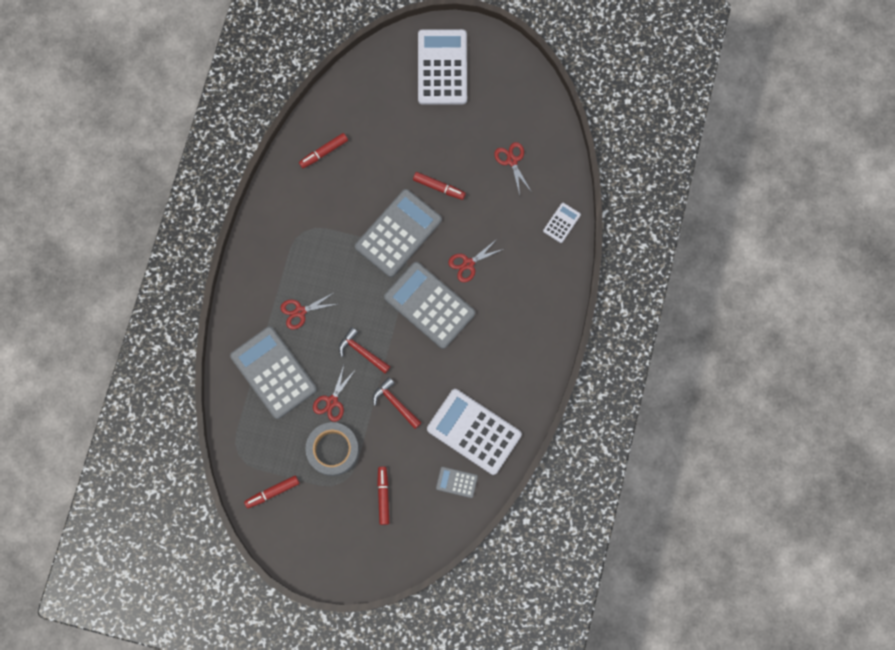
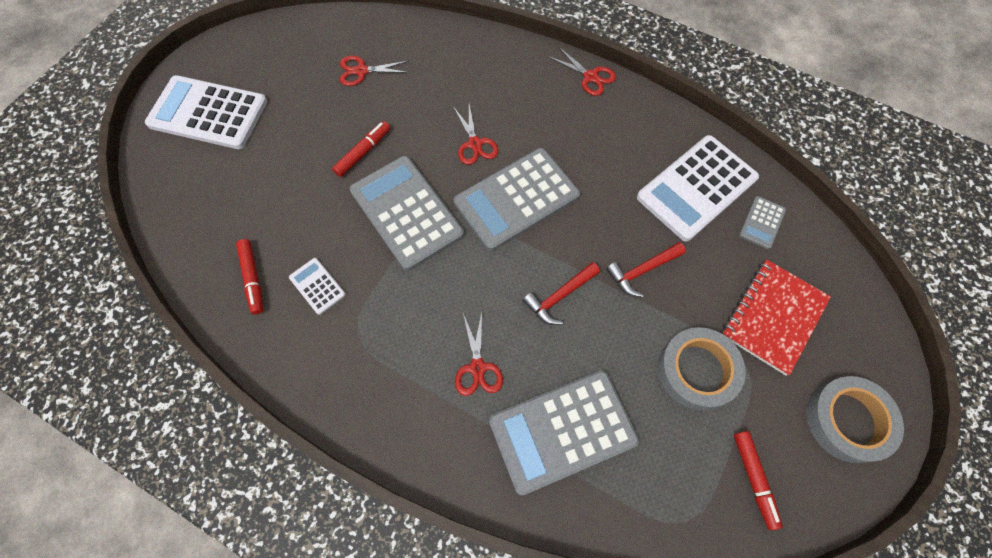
camera: 75 degrees left, 10 degrees down
(323, 549) = (847, 420): none -> grey tape
(332, 401) = (624, 354): red scissors -> red scissors (590, 77)
(383, 496) = (773, 317): red marker -> red notebook
(561, 223) = (456, 42): white calculator -> white calculator (317, 286)

